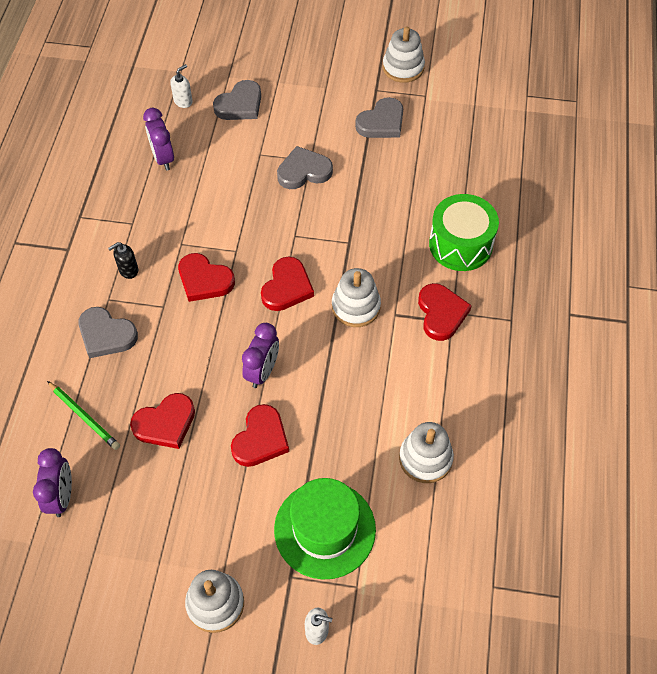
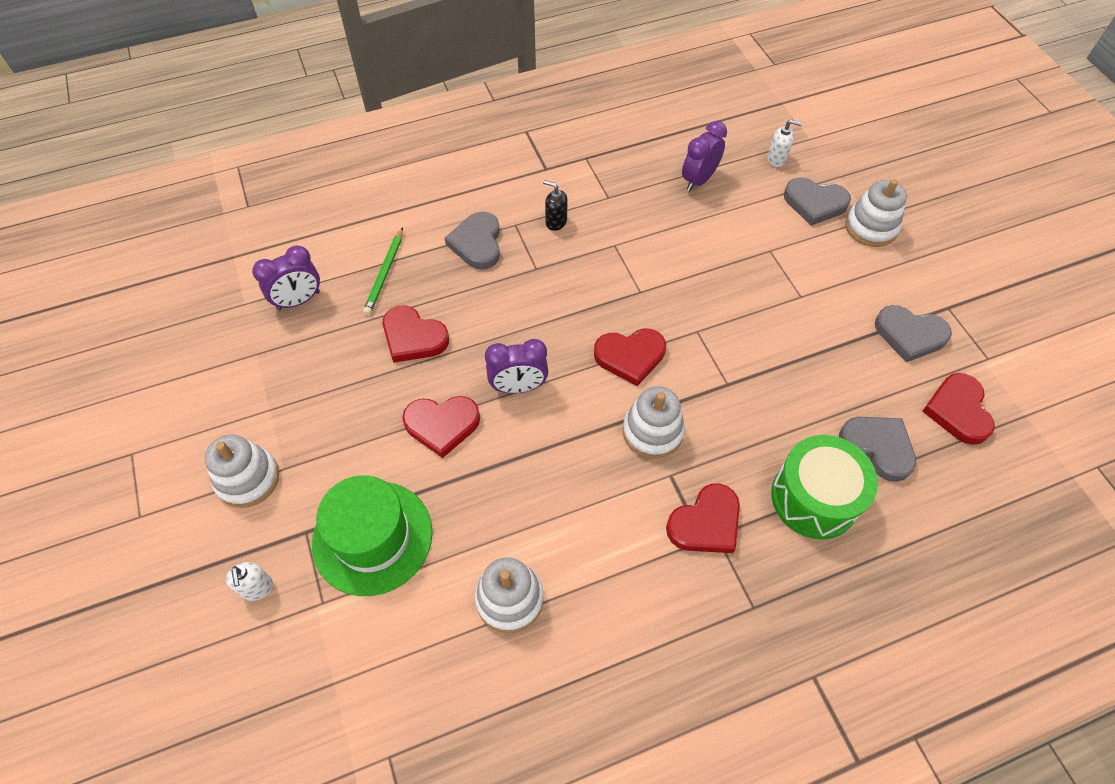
camera: 60 degrees right, 0 degrees up
(204, 280) = (588, 284): red heart -> red heart (958, 411)
(304, 171) = (782, 298): grey heart -> grey heart (878, 447)
(403, 67) = (1004, 317): white stacking toy -> white stacking toy (871, 227)

